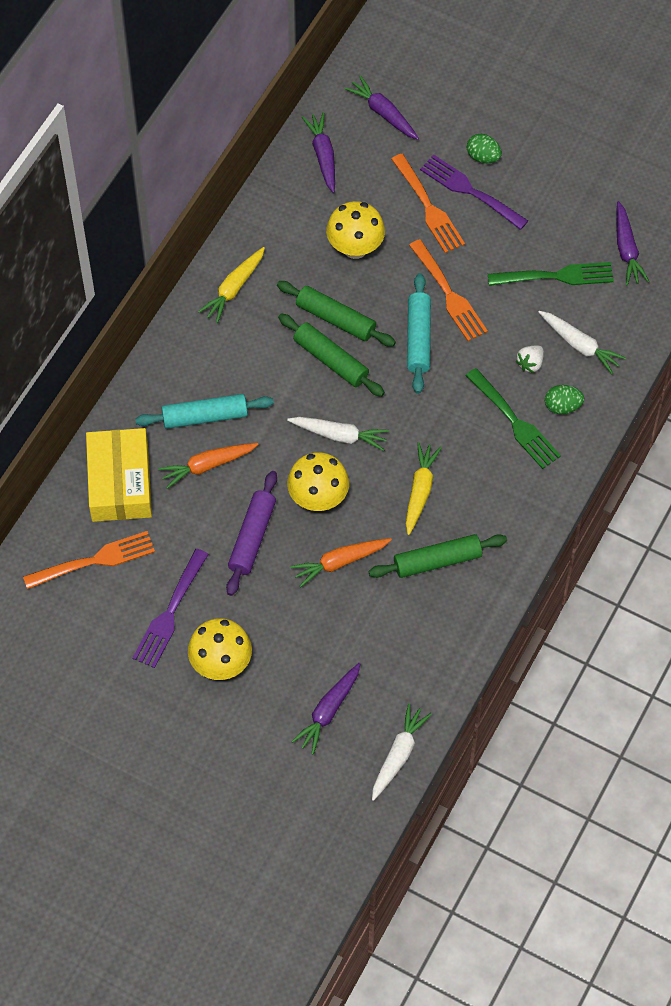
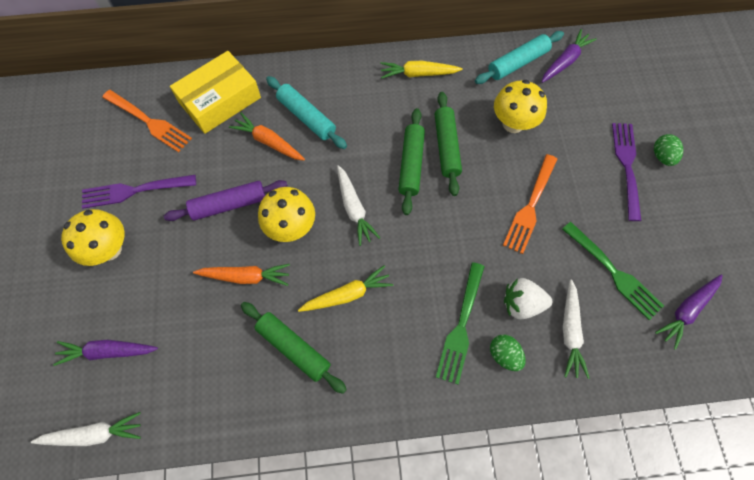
camera: 55 degrees right, 5 degrees up
(340, 562) = (246, 276): orange carrot -> orange carrot turned 150 degrees clockwise
(383, 113) = (632, 74): purple carrot -> none
(418, 338) = (476, 210): turquoise rolling pin -> turquoise rolling pin (517, 63)
(428, 207) = (587, 148): orange fork -> none
(530, 363) = (522, 304): white strawberry -> white strawberry, size x1.53

